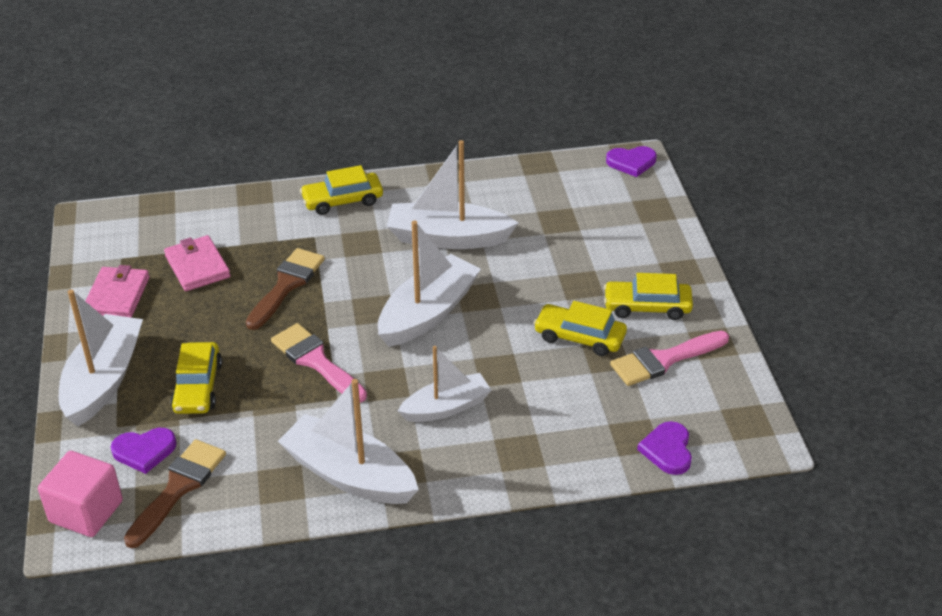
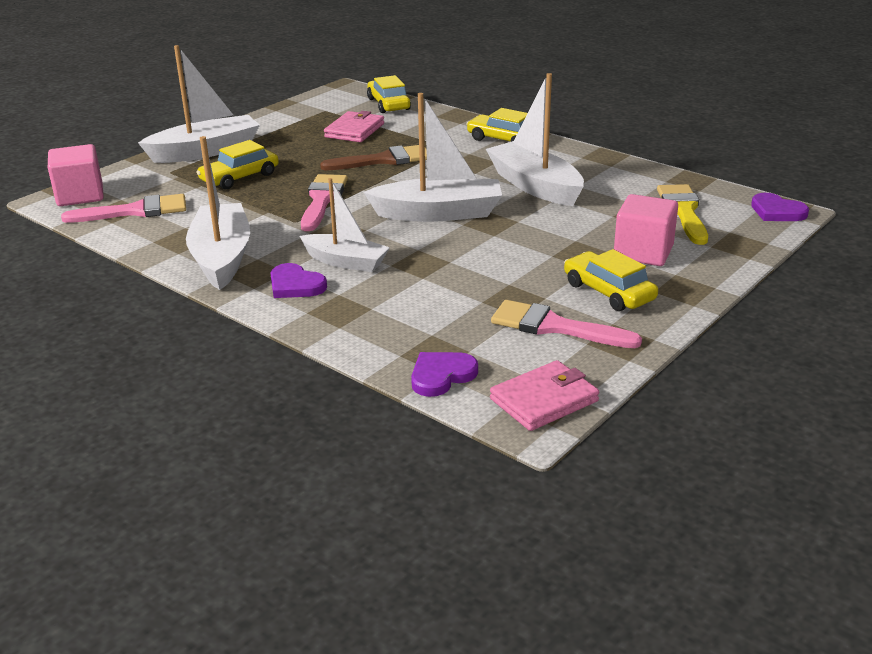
camera: 50 degrees right, 10 degrees down
(117, 296) = (288, 123): pink wallet -> pink wallet (544, 400)
(144, 451) = (156, 188): purple heart -> purple heart (295, 285)
(178, 488) = (135, 211): brown brush -> pink brush
(579, 199) = (683, 211): none -> yellow brush
(579, 337) = (516, 279): yellow car -> yellow car (388, 104)
(614, 256) = (643, 252): none -> pink cube

